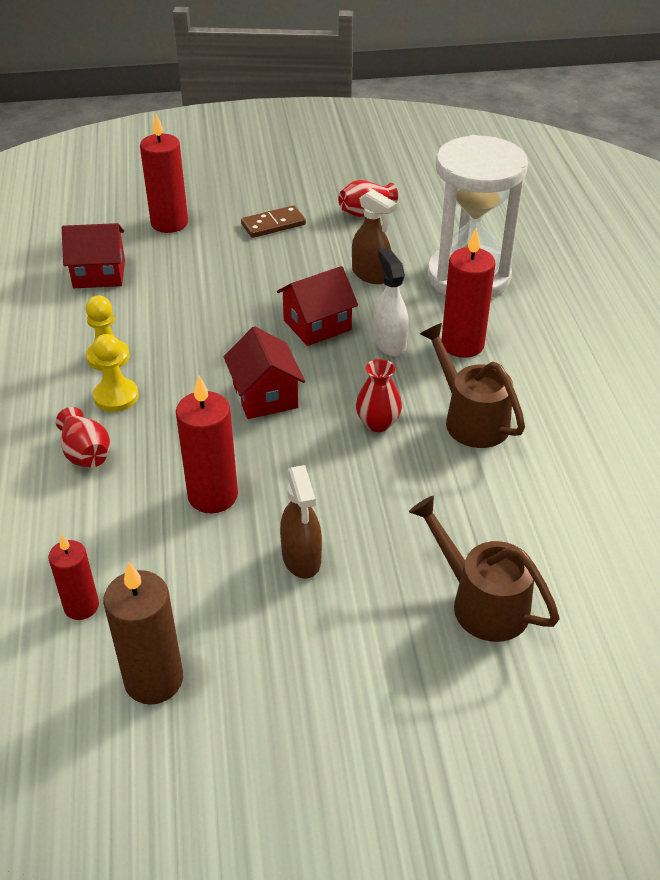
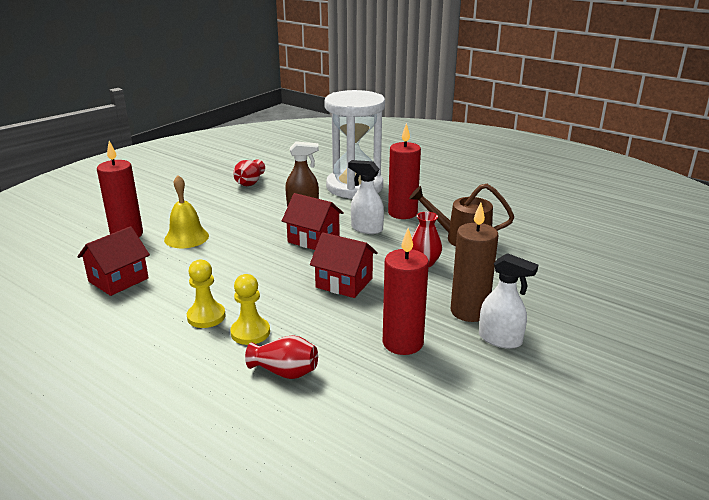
camera: 45 degrees left, 15 degrees down
(81, 606) = (434, 449): red candle -> none
(154, 680) = (542, 450): brown candle -> brown candle (469, 311)
(211, 255) = (186, 237): none -> yellow bell
(273, 224) = (202, 208): brown domino -> none
(301, 558) = (500, 339): brown spray bottle -> white spray bottle
(317, 325) = (313, 239): red house -> red house turned 75 degrees counterclockwise
(481, 602) = (602, 303): brown watering can -> none

